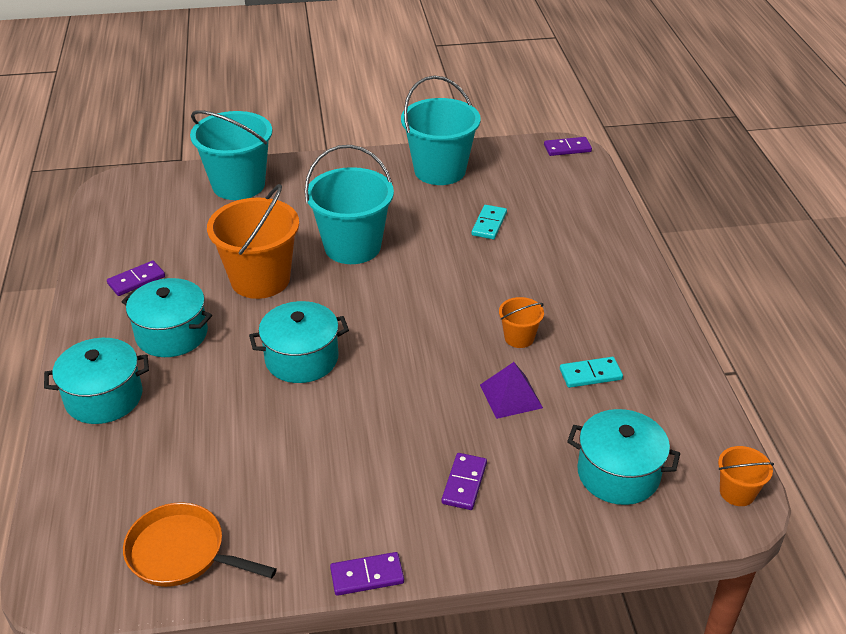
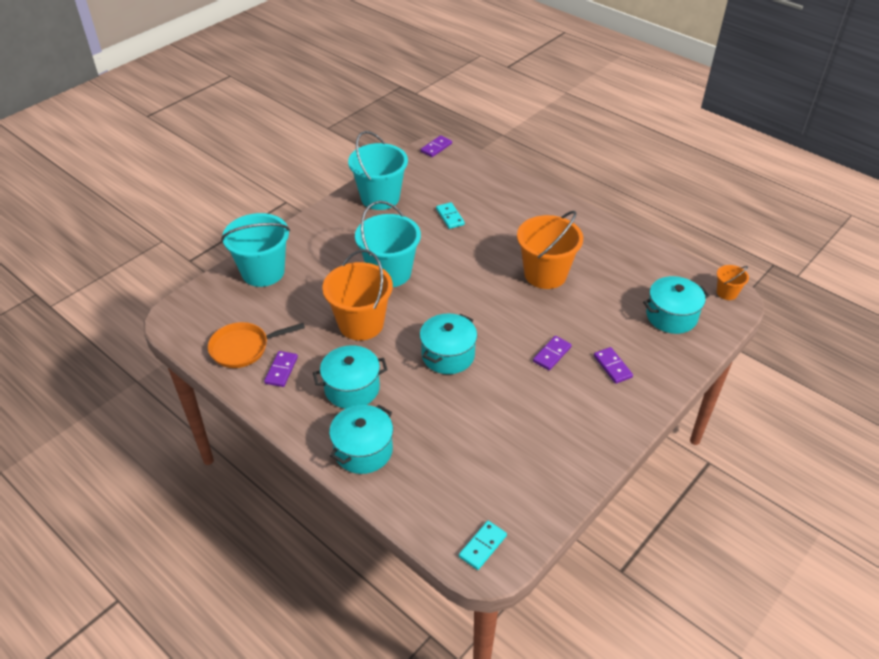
camera: 40 degrees left, 5 degrees up
(182, 553) = (525, 498): orange pan -> orange pan (243, 348)
(367, 576) = (626, 442): purple domino -> purple domino (552, 354)
(511, 396) = (579, 308): purple pyramid -> none
(519, 338) = (545, 274): orange bucket -> orange bucket, size x2.12
(590, 374) = (601, 273): turquoise domino -> turquoise domino (483, 546)

